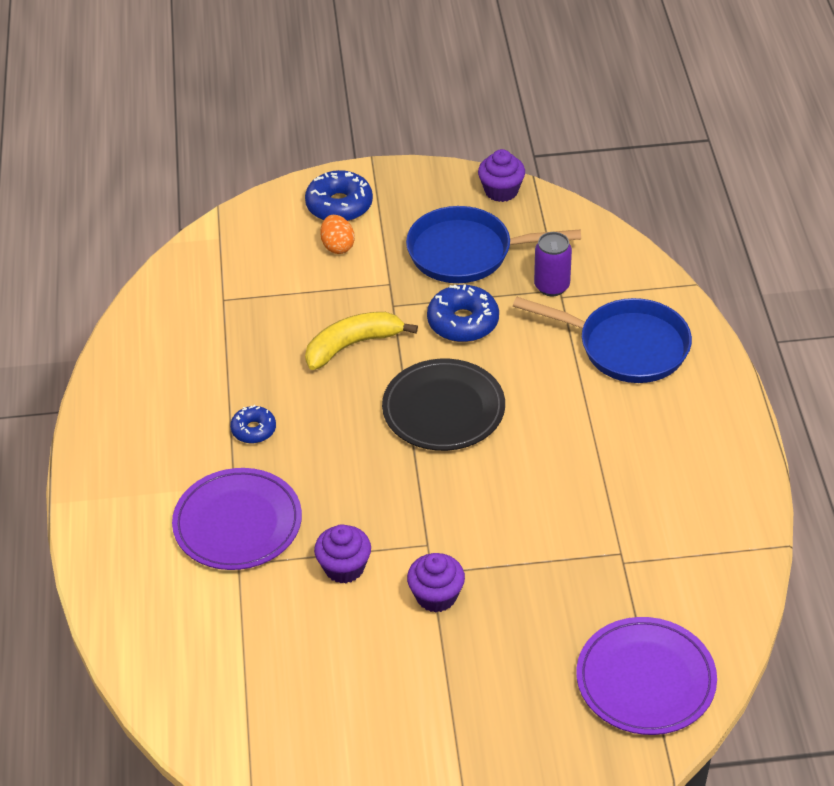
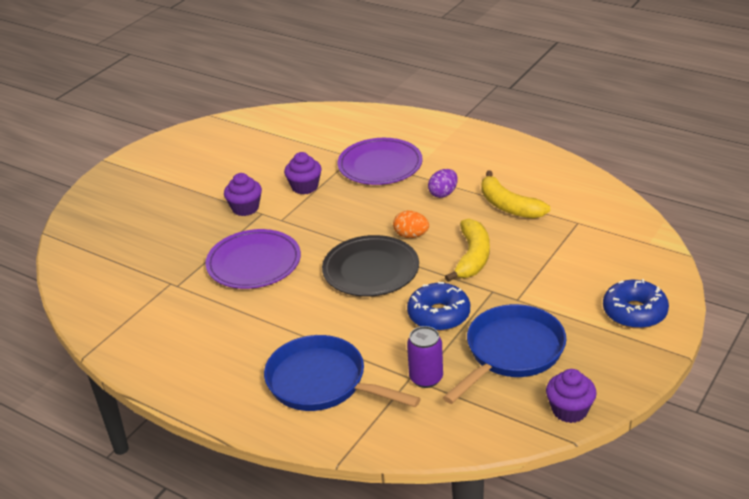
camera: 130 degrees right, 10 degrees down
(235, 364) = (508, 206): none -> yellow banana
(253, 430) = (443, 193): blue donut -> purple egg
(337, 246) = (584, 292): orange egg -> orange egg (411, 235)
(626, 347) = (322, 382): blue pan -> blue pan turned 60 degrees clockwise
(645, 680) = (98, 252): purple plate -> purple plate (254, 263)

